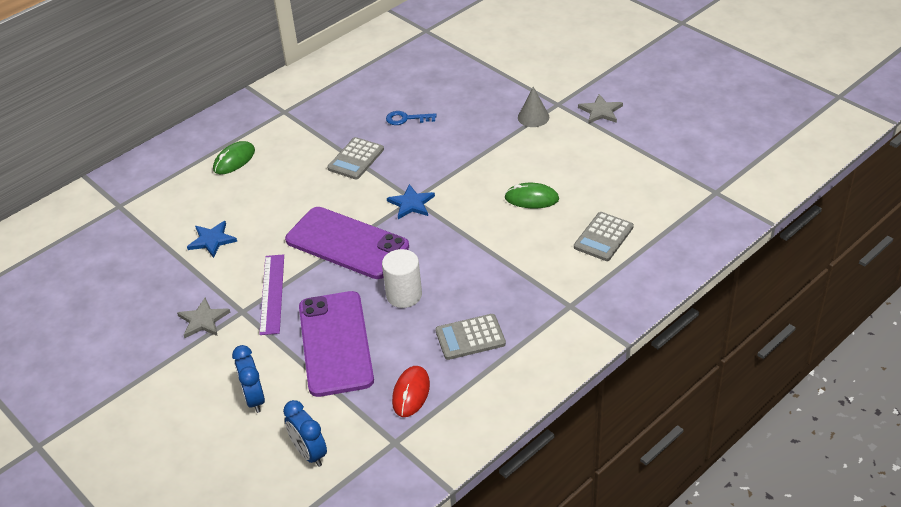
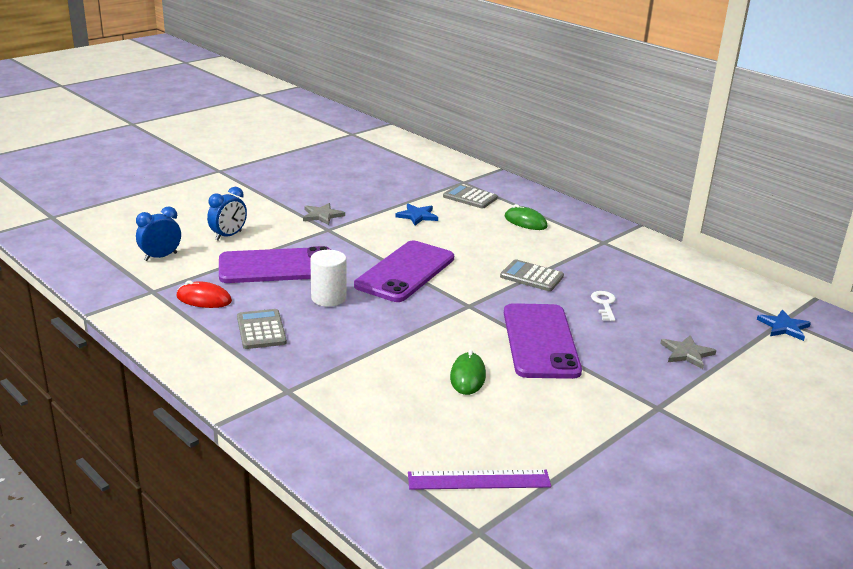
camera: 85 degrees right, 15 degrees down
(254, 399) = (228, 236): blue clock -> blue clock turned 150 degrees clockwise
(272, 294) = (346, 240): purple ruler -> purple ruler (479, 480)
(406, 119) = (604, 304): blue key -> white key
(411, 204) = (461, 304): blue star -> blue star (784, 327)
(471, 157) = (540, 341): none -> purple phone
(533, 117) = (625, 387): grey cone -> none
(600, 111) = (650, 442): grey star -> grey star (687, 353)
(603, 237) = (395, 423): grey calculator -> grey calculator (470, 197)

